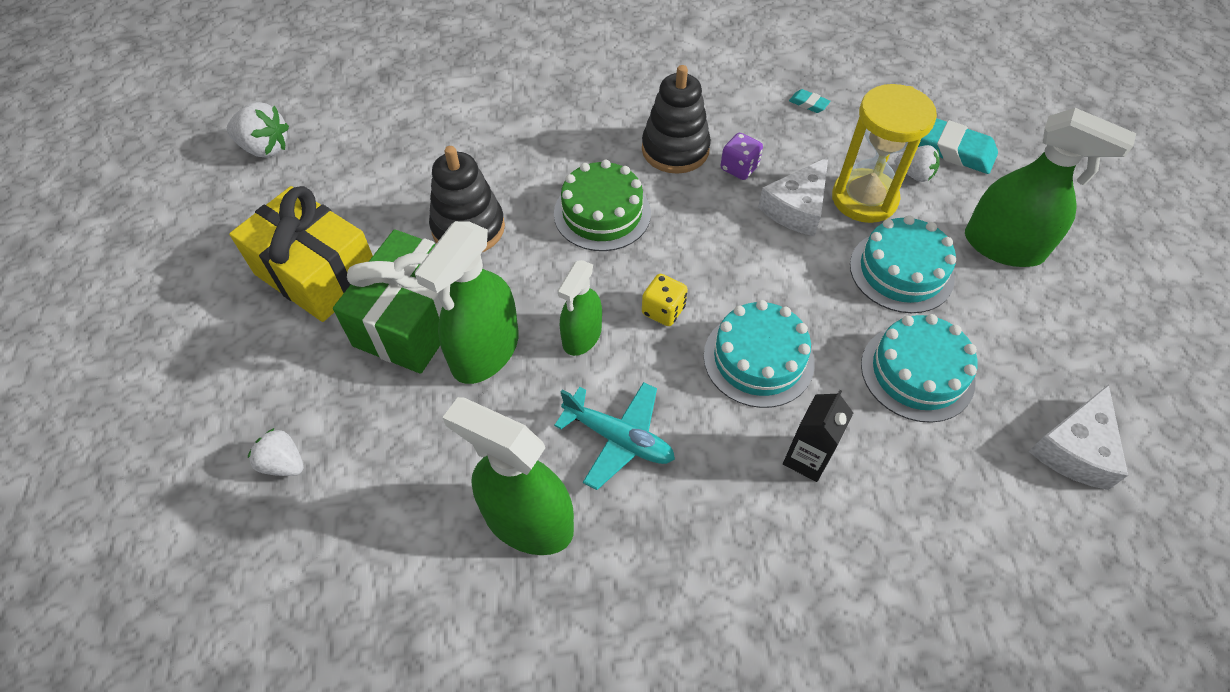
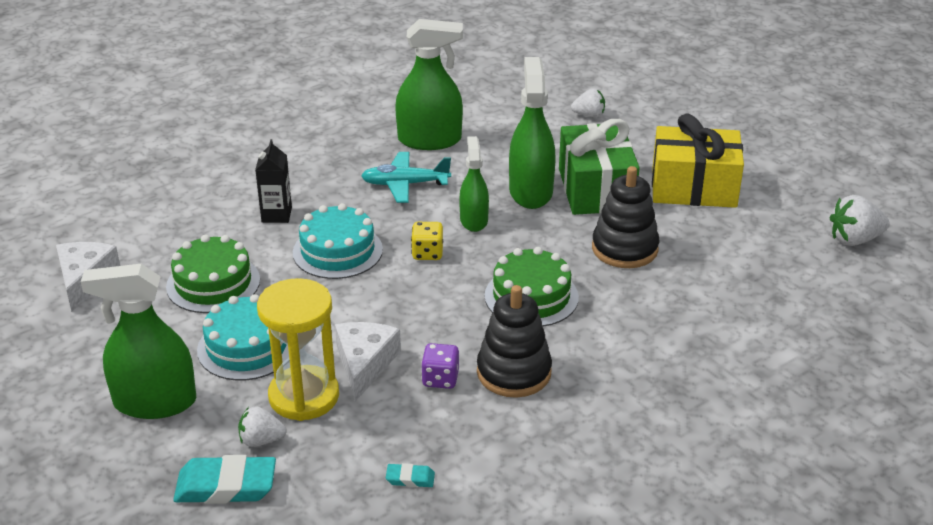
camera: 150 degrees right, 20 degrees down
(917, 372) = (213, 283): turquoise cake -> green cake

